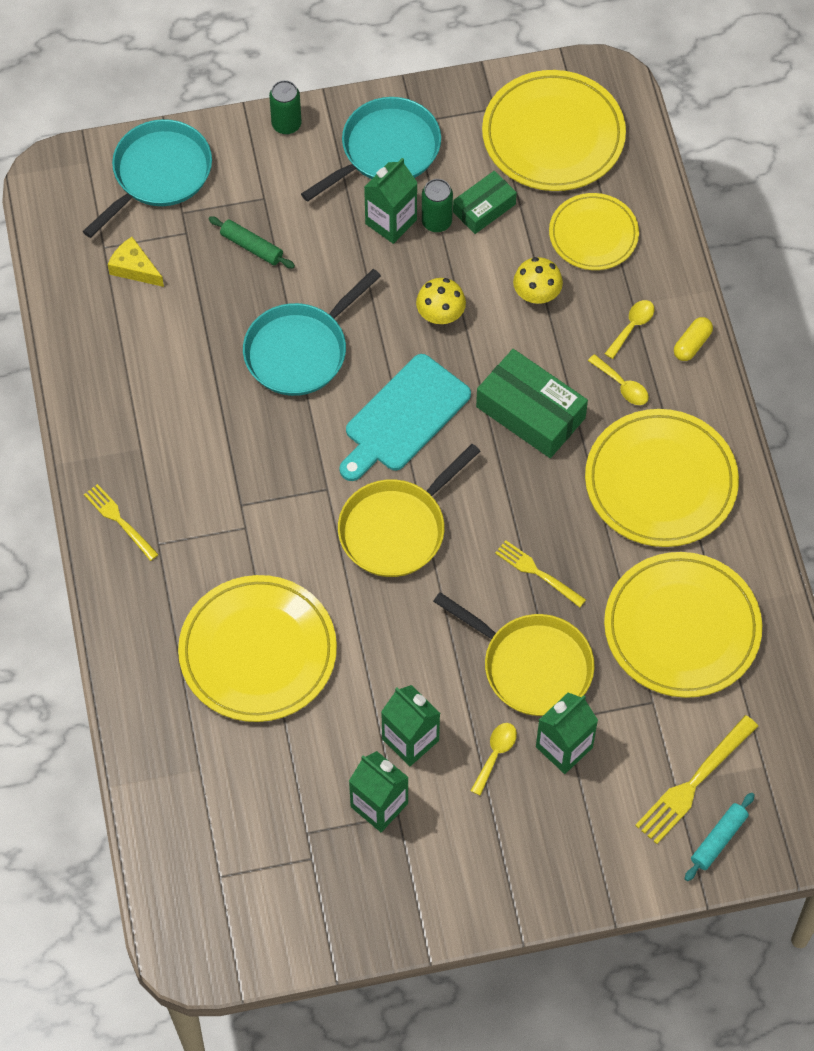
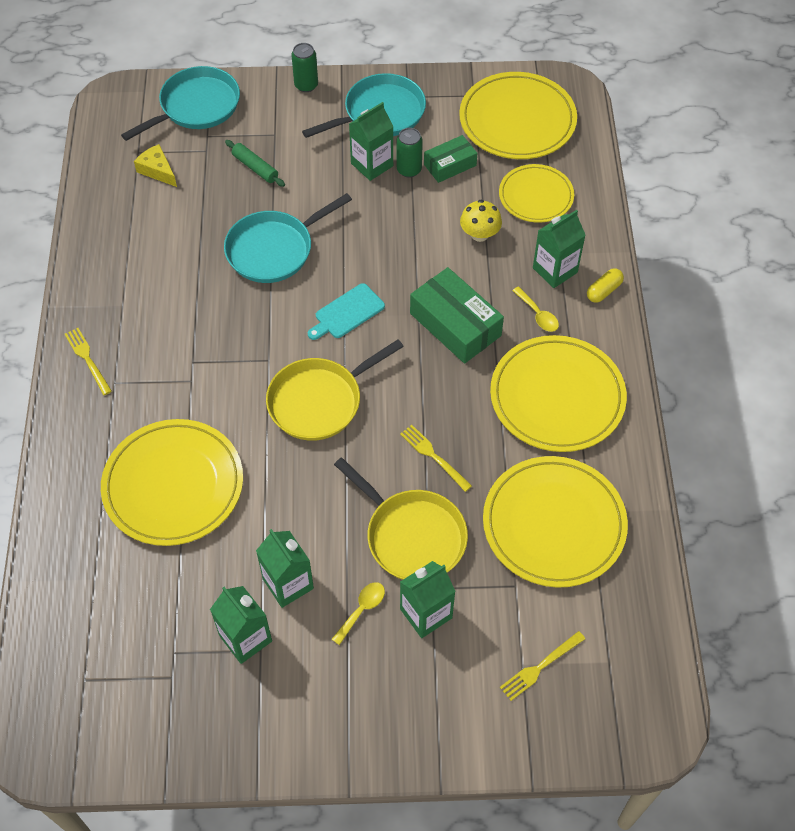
camera: 10 degrees right, 5 degrees down
(404, 417) = (347, 313): turquoise cutting board -> turquoise cutting board, size x0.62
(440, 314) = (396, 238): yellow mushroom -> none
(632, 327) = (555, 270): yellow spoon -> green carton
(693, 784) = (539, 668): yellow fork -> yellow fork, size x0.65
(718, 839) = (554, 725): turquoise rolling pin -> none

